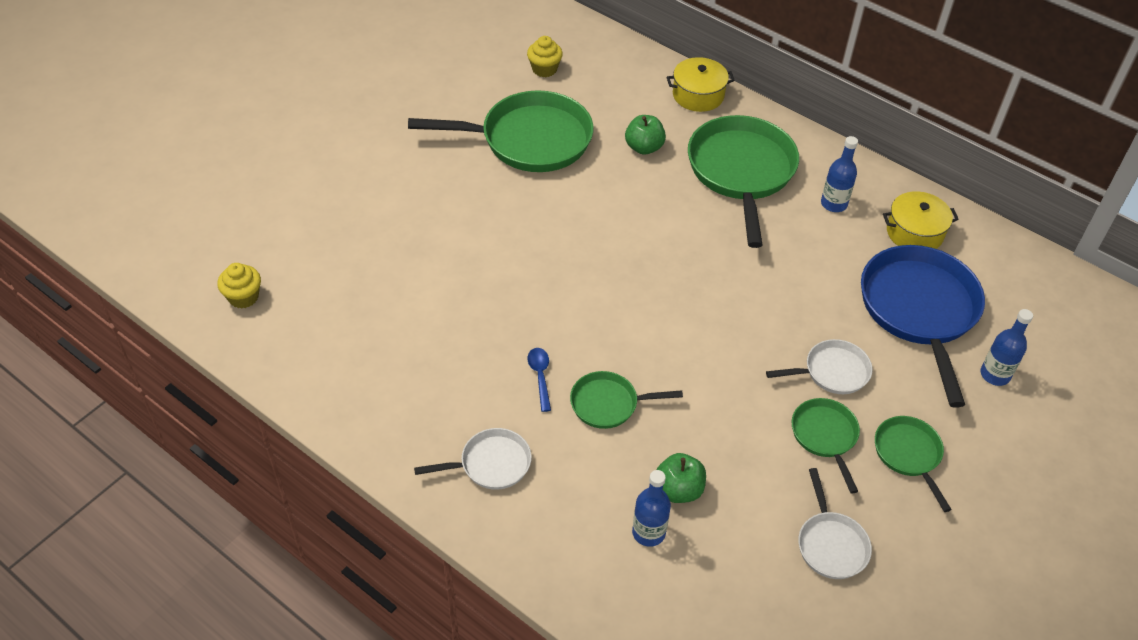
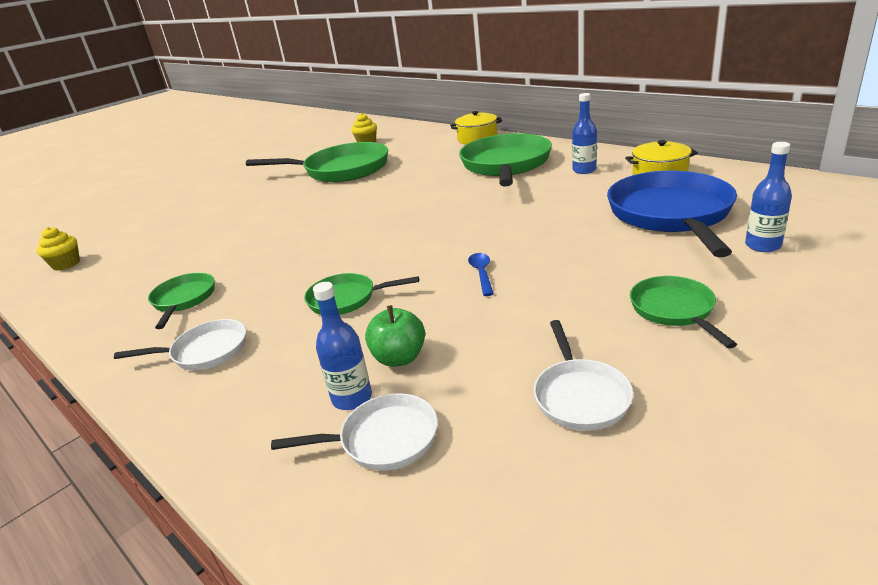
camera: 10 degrees right, 20 degrees down
(540, 376) = (288, 287): blue spoon -> blue spoon (481, 273)
(644, 147) = (429, 163): green apple -> none
(825, 436) = (574, 304): green pan -> green pan (184, 300)
(832, 372) = (582, 259): white pan -> white pan (383, 439)

